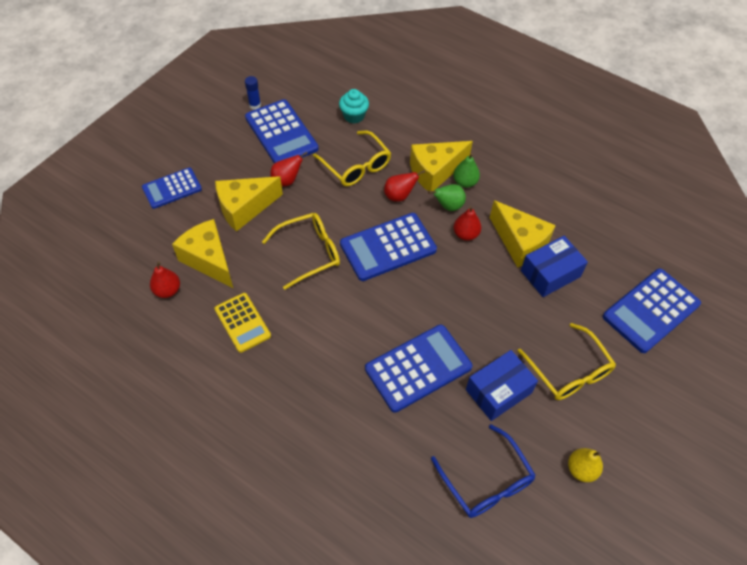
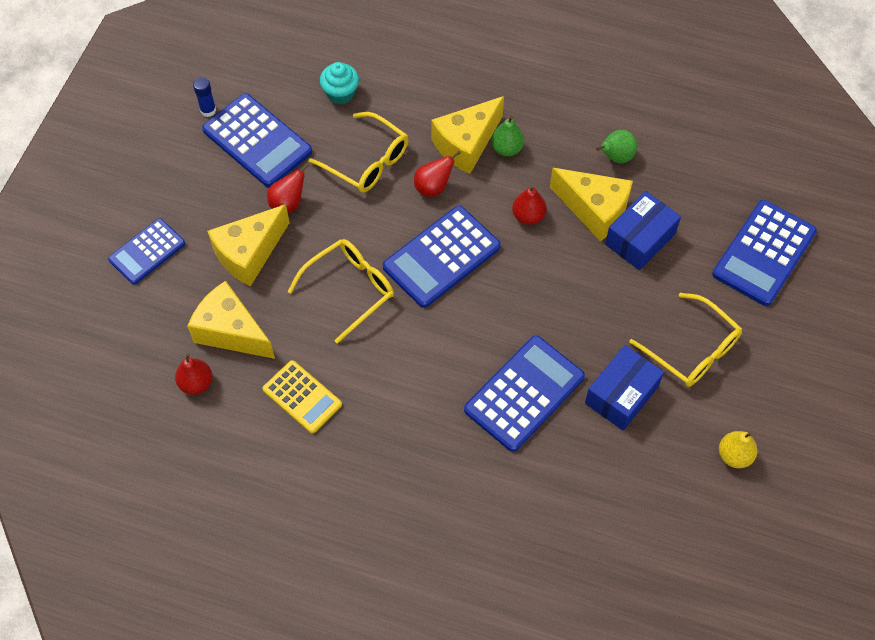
camera: 15 degrees left, 5 degrees up
(448, 206) = (496, 185): green pear -> green pear (616, 157)
(486, 481) = (637, 498): blue glasses -> none

